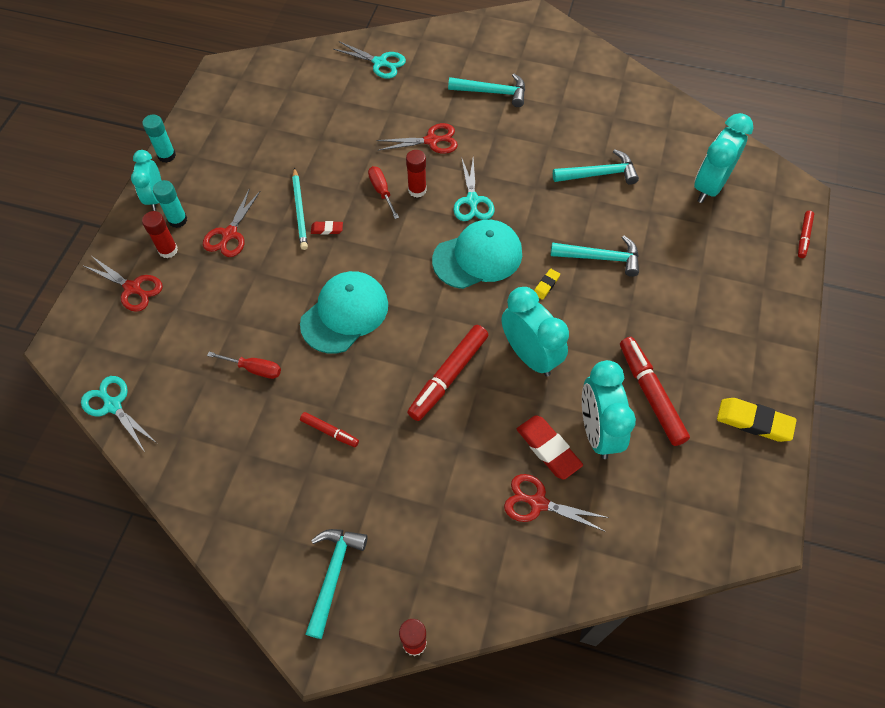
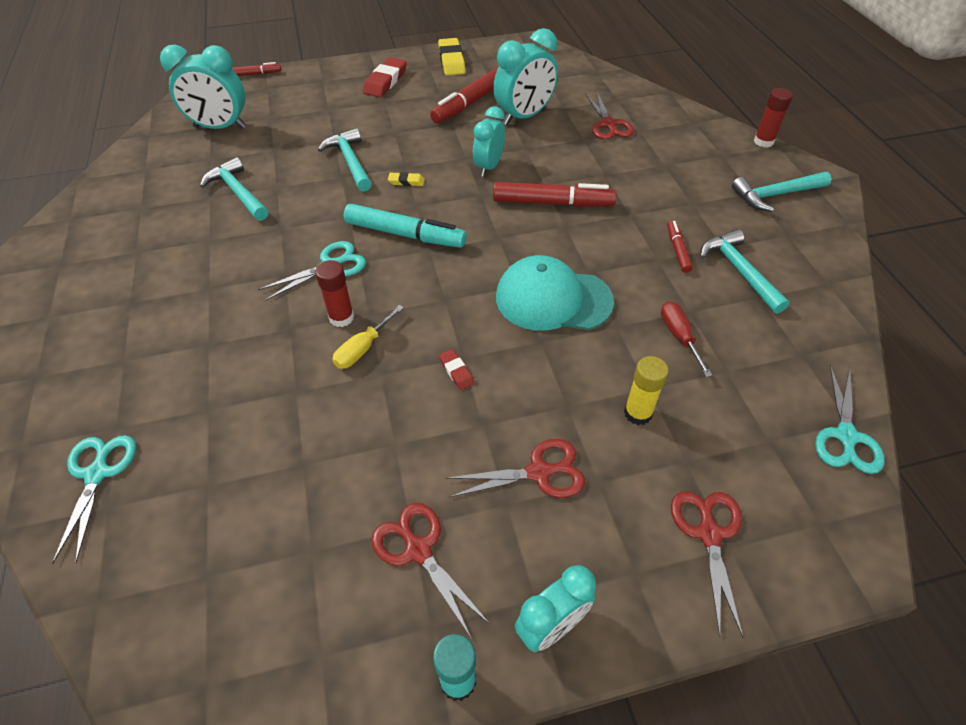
camera: 120 degrees left, 10 degrees down
(168, 250) = (621, 533): red glue stick -> none
(178, 220) = (566, 558): turquoise glue stick -> none
(222, 304) = (638, 413): none -> yellow glue stick
(300, 210) = (446, 415): turquoise pencil -> none
(382, 191) = (363, 348): red screwdriver -> yellow screwdriver
(431, 141) = (249, 340): red scissors -> red scissors (419, 550)
(478, 257) = (405, 234): turquoise cap -> turquoise marker
(492, 92) = (130, 318): turquoise hammer -> turquoise hammer (739, 271)
(530, 355) = (488, 167): turquoise clock -> turquoise clock, size x0.66
(548, 449) = (562, 133): red eraser -> red eraser (385, 81)

